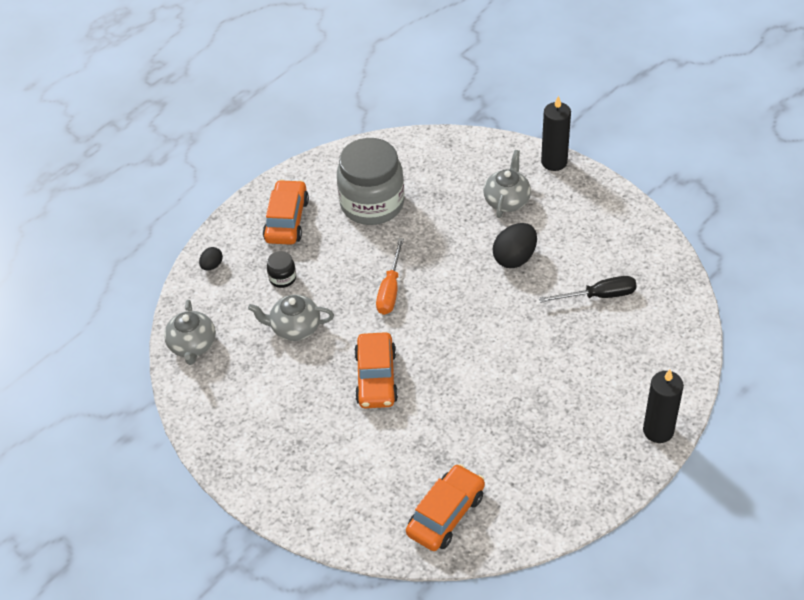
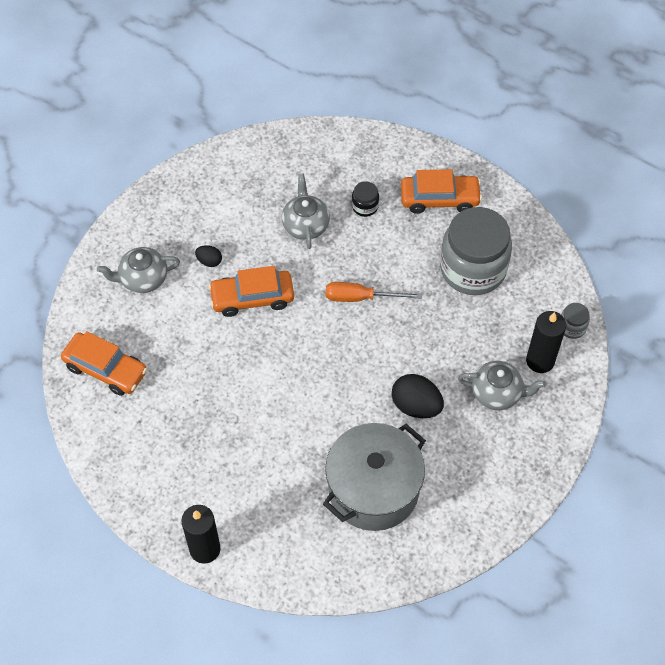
camera: 80 degrees right, 10 degrees up
(192, 345) = (278, 150): grey teapot -> grey teapot (142, 279)
(212, 265) = (373, 148): black egg -> black egg (209, 261)
(445, 144) = (572, 327): none -> grey jar
(554, 162) = (564, 437): black candle -> black candle (540, 361)
(599, 296) = (373, 489): black screwdriver -> grey pot

